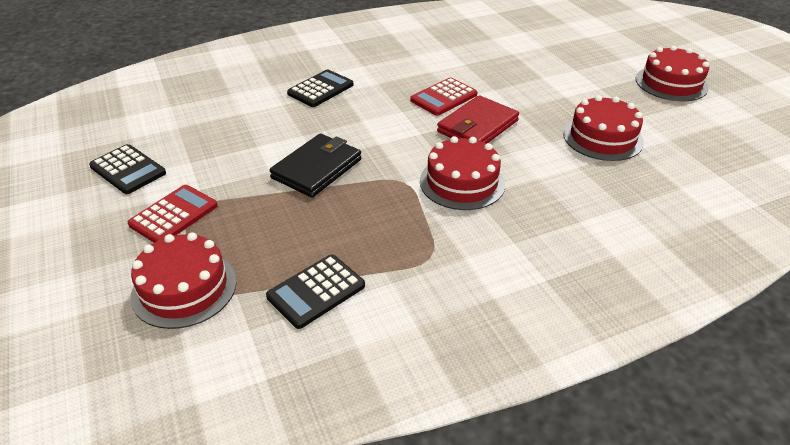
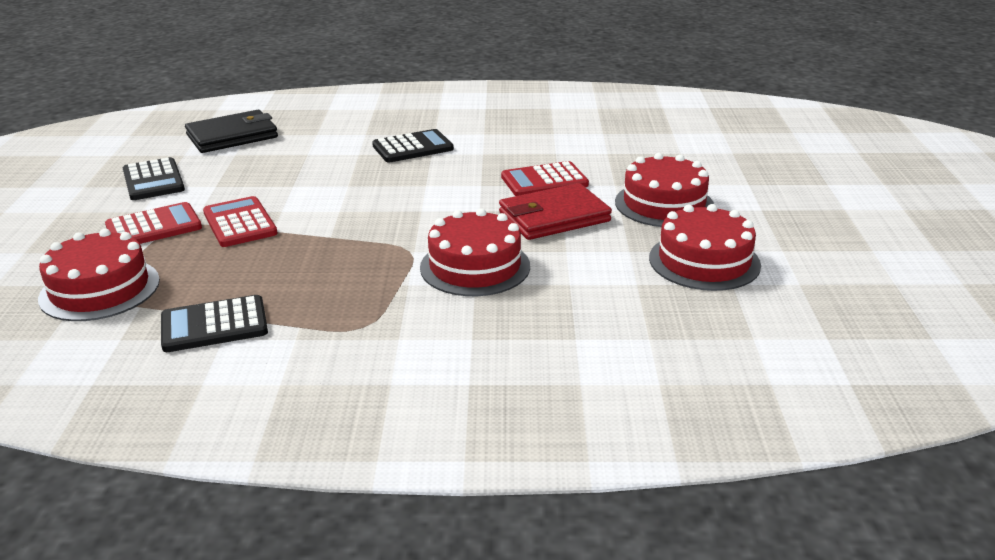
camera: 25 degrees right, 10 degrees down
(246, 192) = (240, 223): none -> red calculator
(317, 169) = (331, 218): black wallet -> black wallet (232, 136)
(671, 83) = (873, 223): red cake -> red cake (664, 204)

